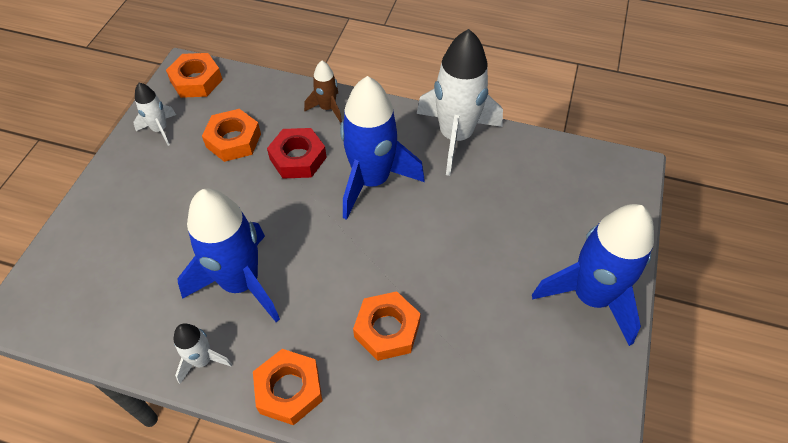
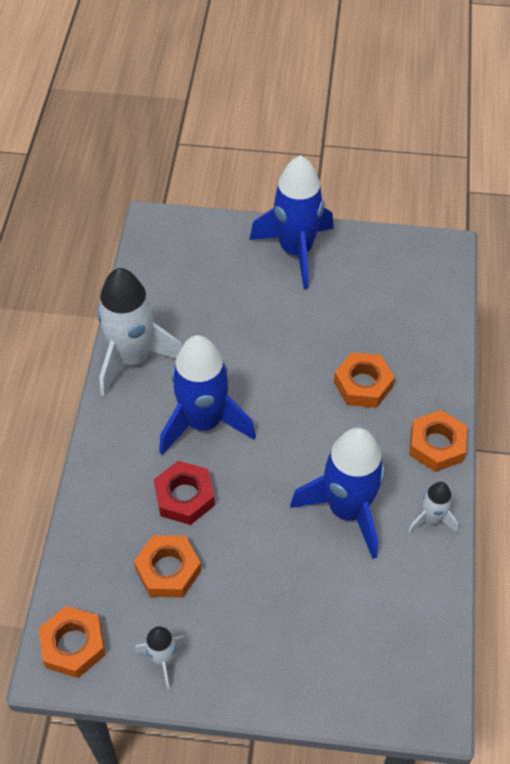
camera: 100 degrees left, 0 degrees up
(327, 108) = (106, 484): brown rocket -> none

